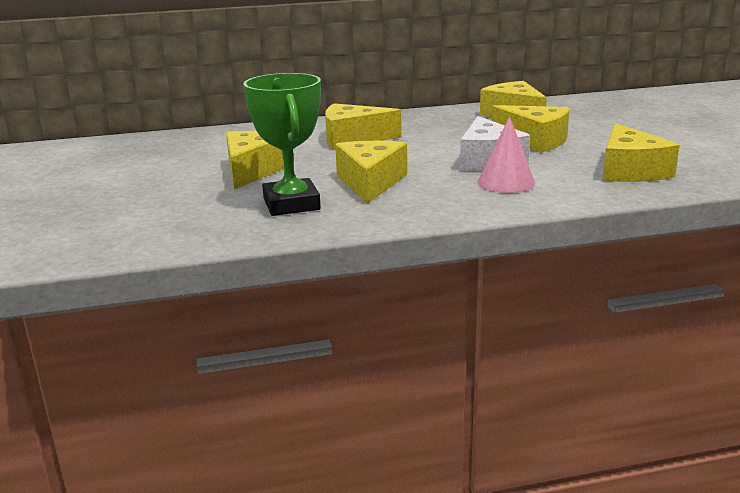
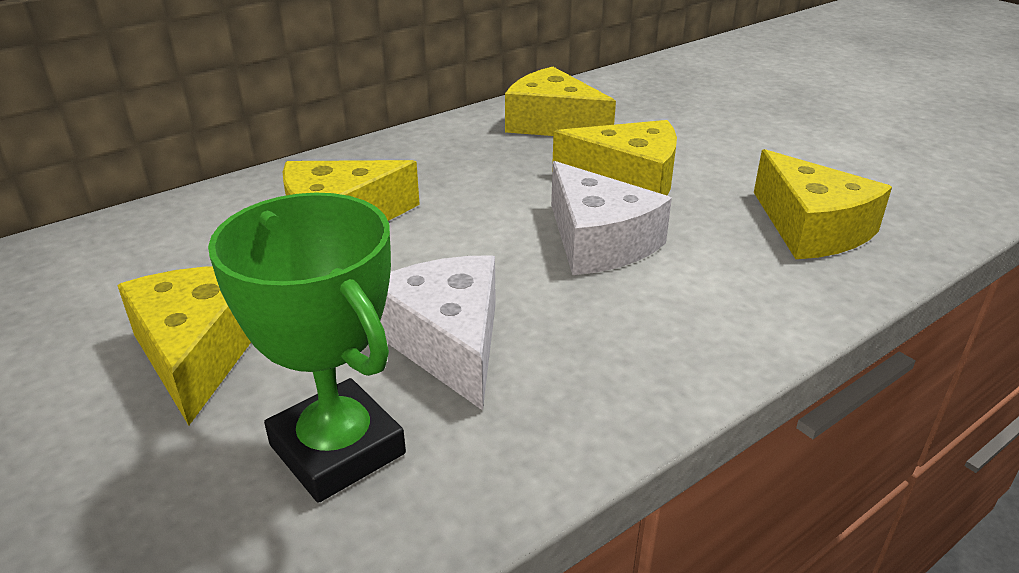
camera: 25 degrees left, 10 degrees up
(370, 182) = (447, 342): yellow cheese -> white cheese
(506, 182) = (666, 293): pink cone -> none

